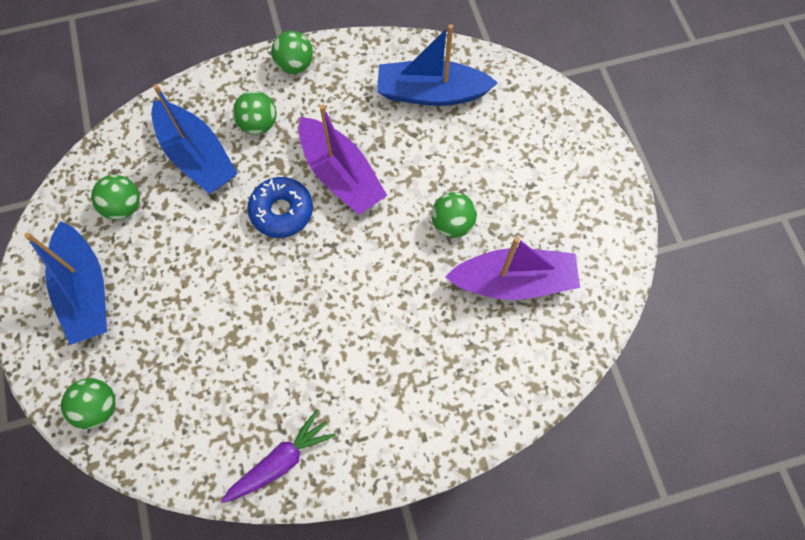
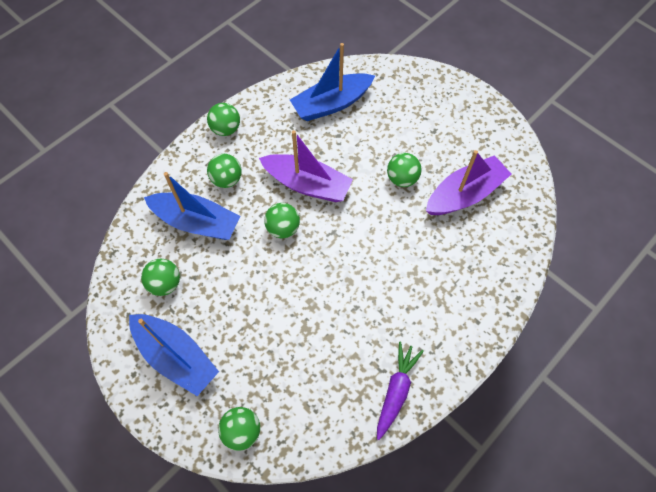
camera: 30 degrees left, 5 degrees down
(282, 211) = (283, 228): blue donut -> green ball

